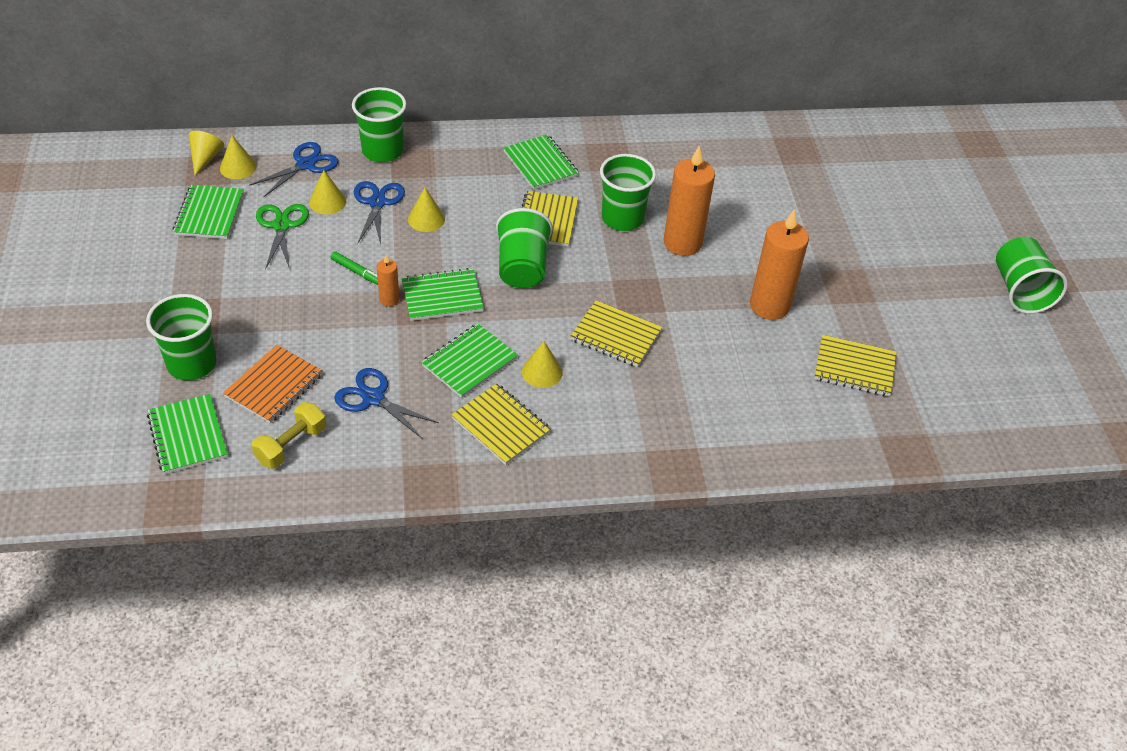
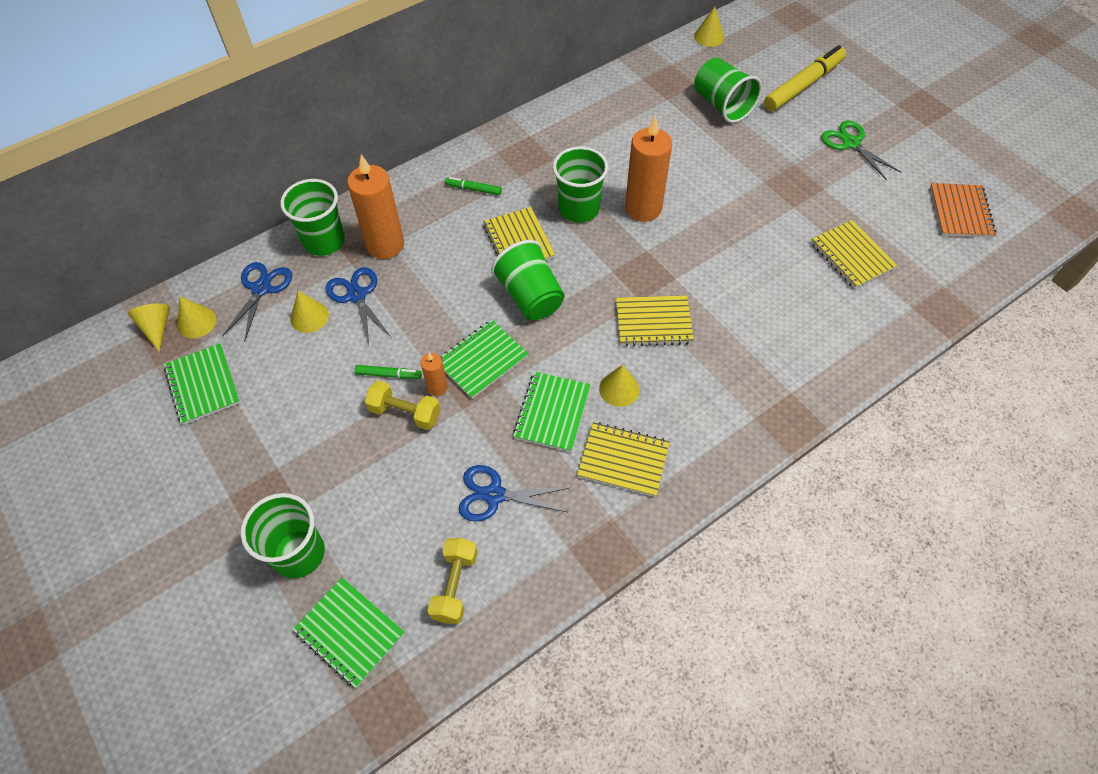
camera: 25 degrees left, 10 degrees up
(274, 386) = (394, 533): orange notebook -> orange notebook (960, 212)
(281, 226) = (283, 362): green scissors -> green scissors (851, 143)
(349, 306) = (405, 413): none -> yellow dumbbell
(426, 219) = (412, 290): yellow cone -> yellow cone (709, 37)
(540, 164) = (473, 189): green notebook -> green marker
(769, 306) = (750, 232): orange candle -> orange candle (385, 245)
(854, 367) = (852, 256): yellow notebook -> yellow notebook turned 75 degrees clockwise
(933, 206) = (803, 85): none -> yellow marker
(1019, 291) = (914, 129): green cup -> green cup (722, 105)

